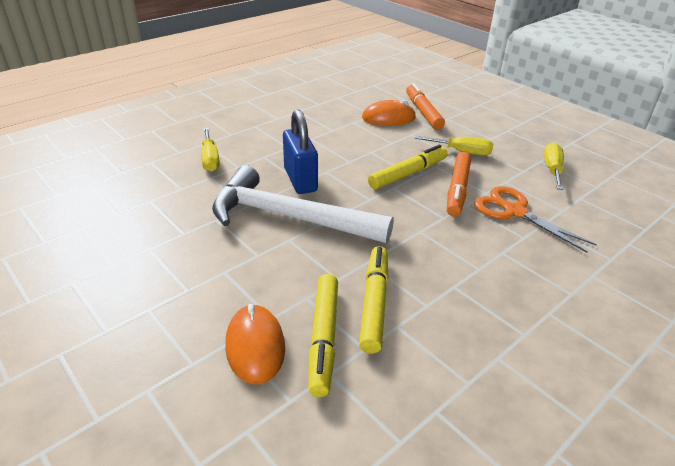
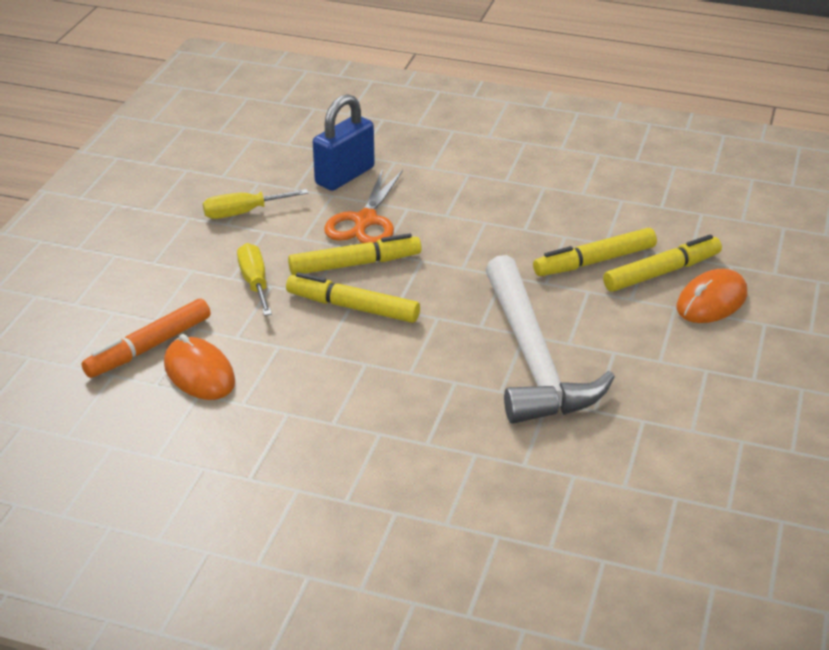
camera: 120 degrees left, 0 degrees up
(210, 159) = (486, 490): yellow screwdriver -> none
(300, 180) = (452, 384): blue padlock -> blue padlock (345, 176)
(457, 189) = (355, 264): orange marker -> yellow marker

